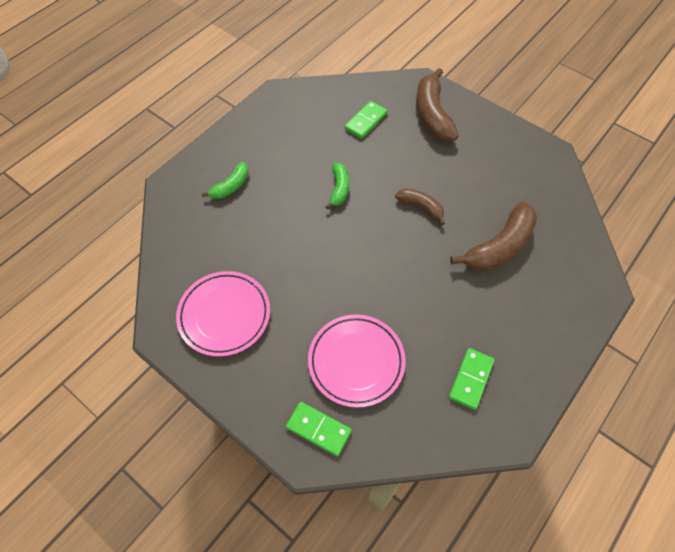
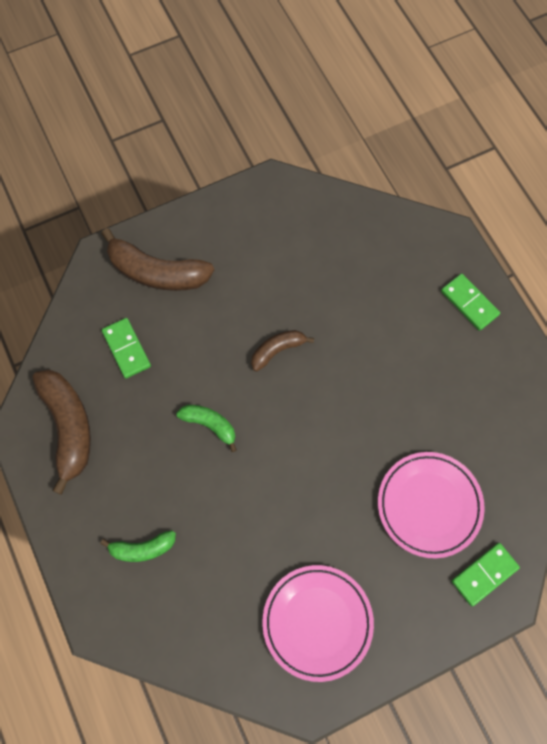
camera: 65 degrees left, 10 degrees up
(231, 186) = (142, 548): green banana -> green banana turned 105 degrees clockwise
(471, 379) = (490, 406): green domino -> green domino (469, 303)
(499, 247) = (362, 301): brown banana -> brown banana (68, 427)

